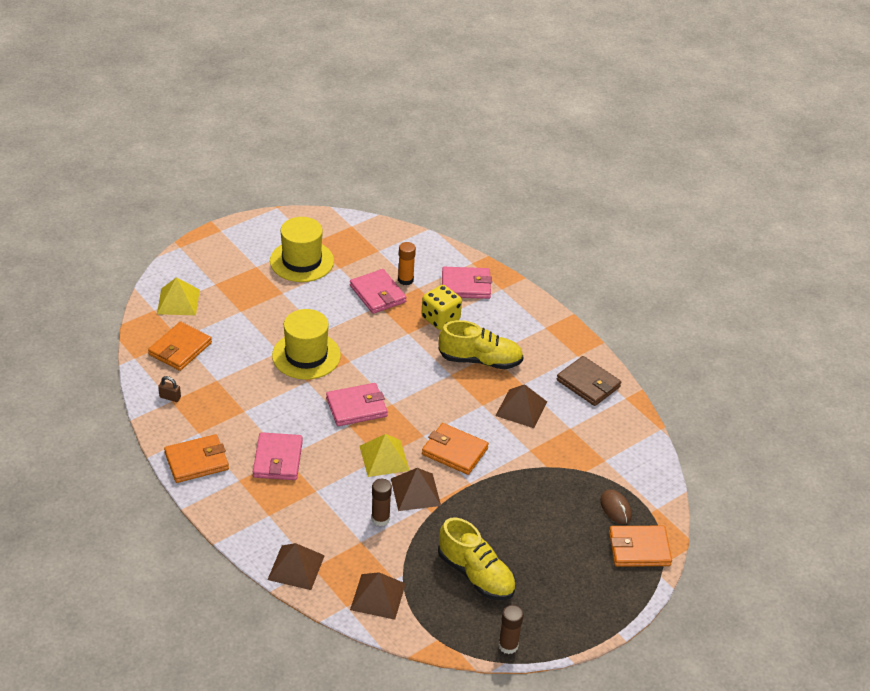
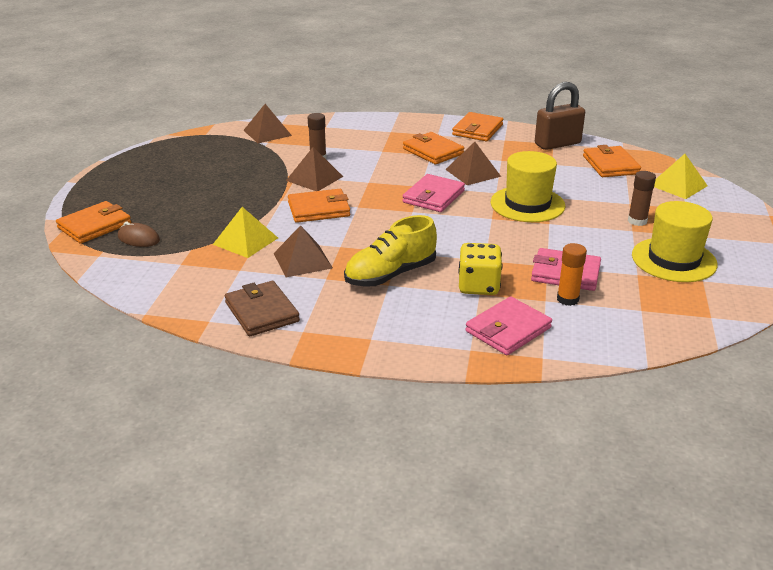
camera: 140 degrees right, 10 degrees down
(170, 397) = (557, 144): brown padlock -> brown padlock, size x2.40
(277, 459) = (433, 151): pink wallet -> orange wallet
(296, 567) = (336, 122): brown pyramid -> brown pyramid (473, 173)
(384, 458) = (365, 183): yellow pyramid -> yellow pyramid (245, 241)
(476, 574) = (214, 164): yellow shoe -> none
(508, 645) = (153, 148): brown glue stick -> brown glue stick (637, 221)
(588, 383) = (262, 312): brown wallet -> brown wallet turned 60 degrees clockwise

